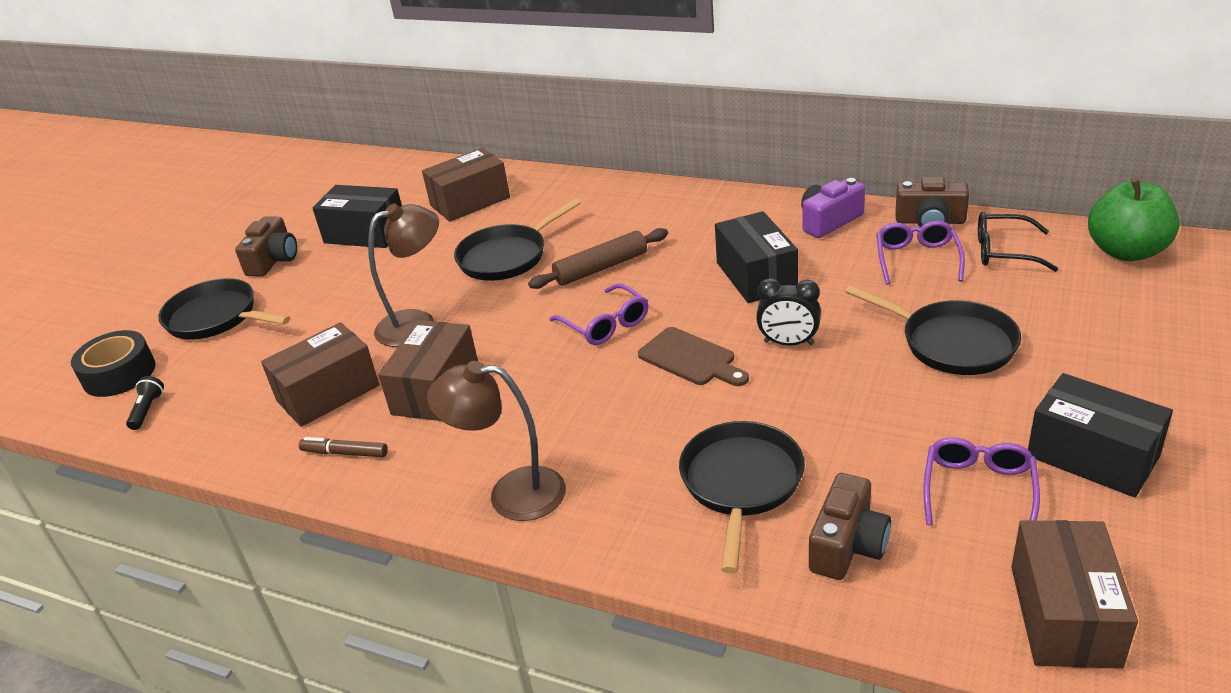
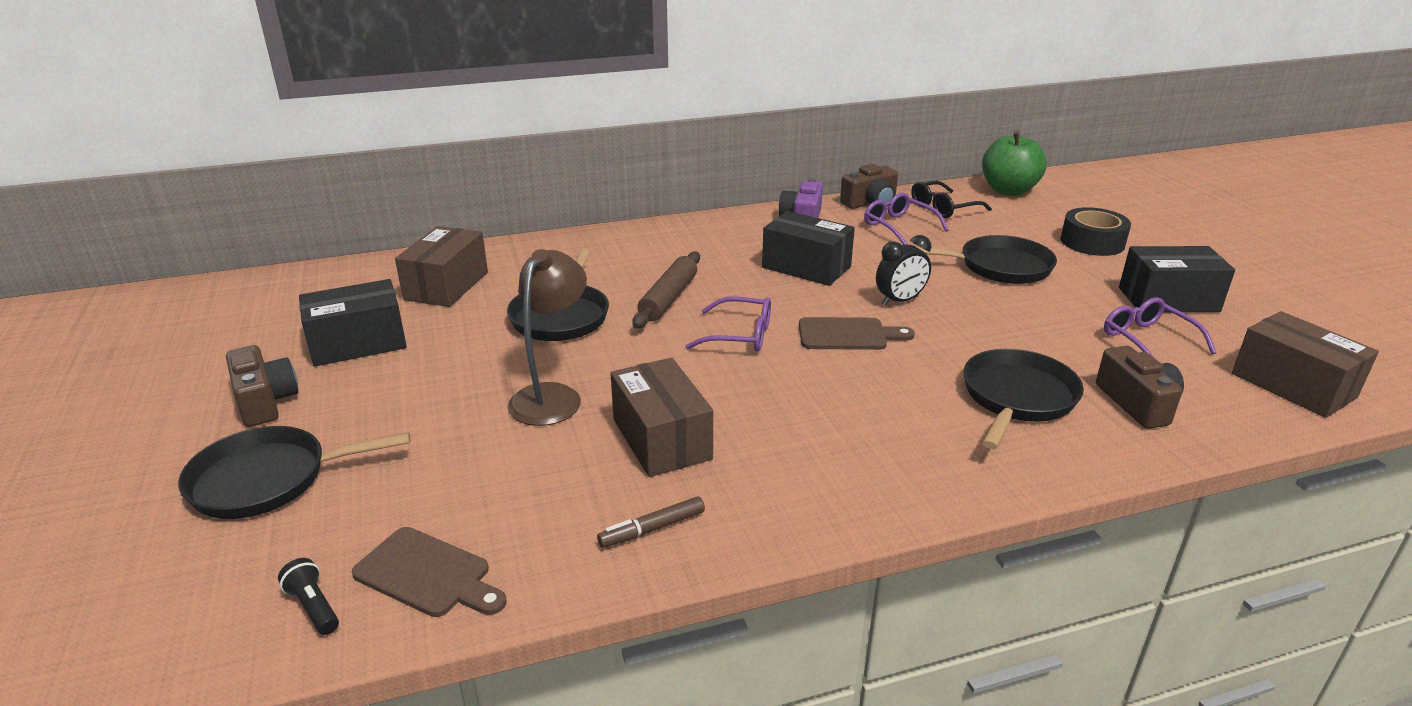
camera: 45 degrees left, 5 degrees down
(119, 374) = (198, 591): black tape -> black tape (1092, 242)
(210, 419) = (428, 574): none -> brown cutting board
(328, 393) = (545, 489): brown box -> none
(511, 494) = (866, 484): brown lamp -> none
(741, 484) = (1017, 398): black pan -> black pan turned 60 degrees clockwise

